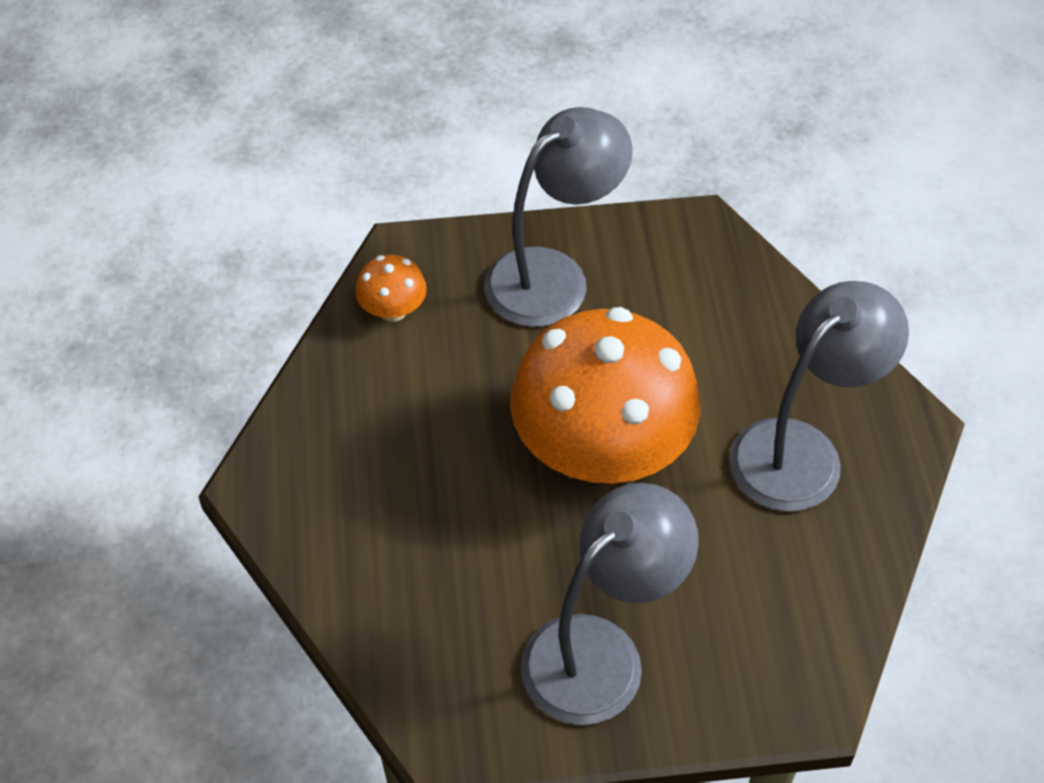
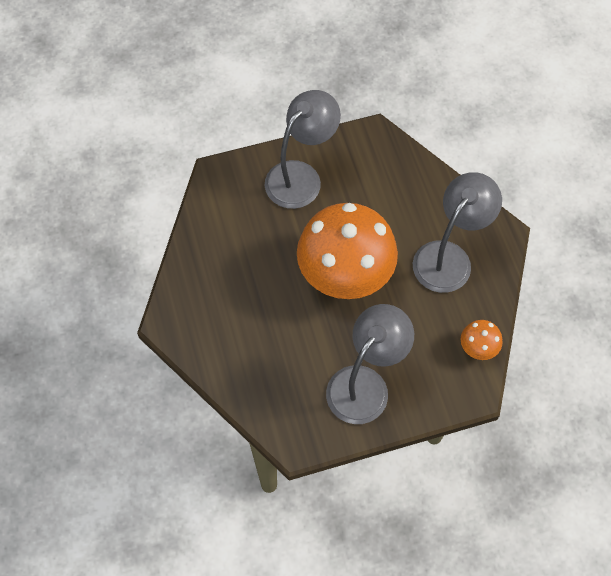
camera: 10 degrees left, 10 degrees up
(393, 310) = (218, 209): orange mushroom -> orange mushroom (478, 347)

